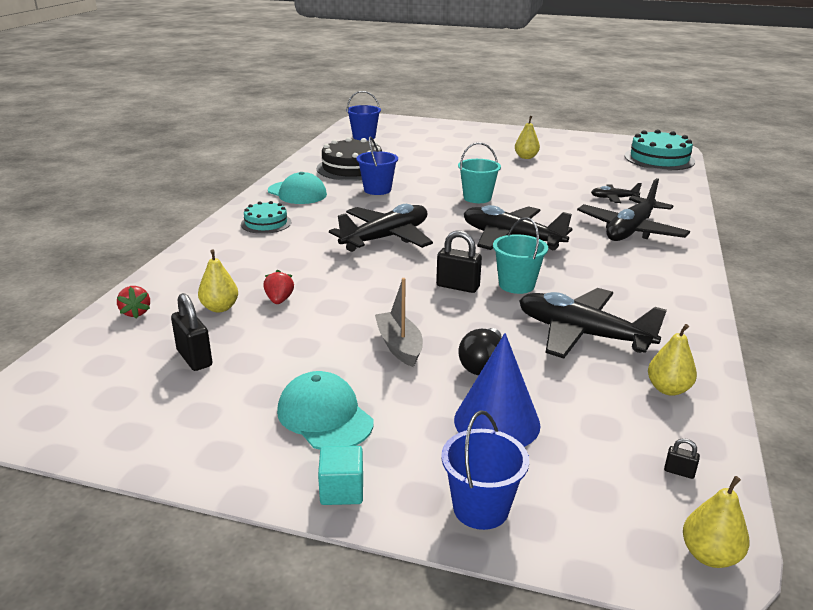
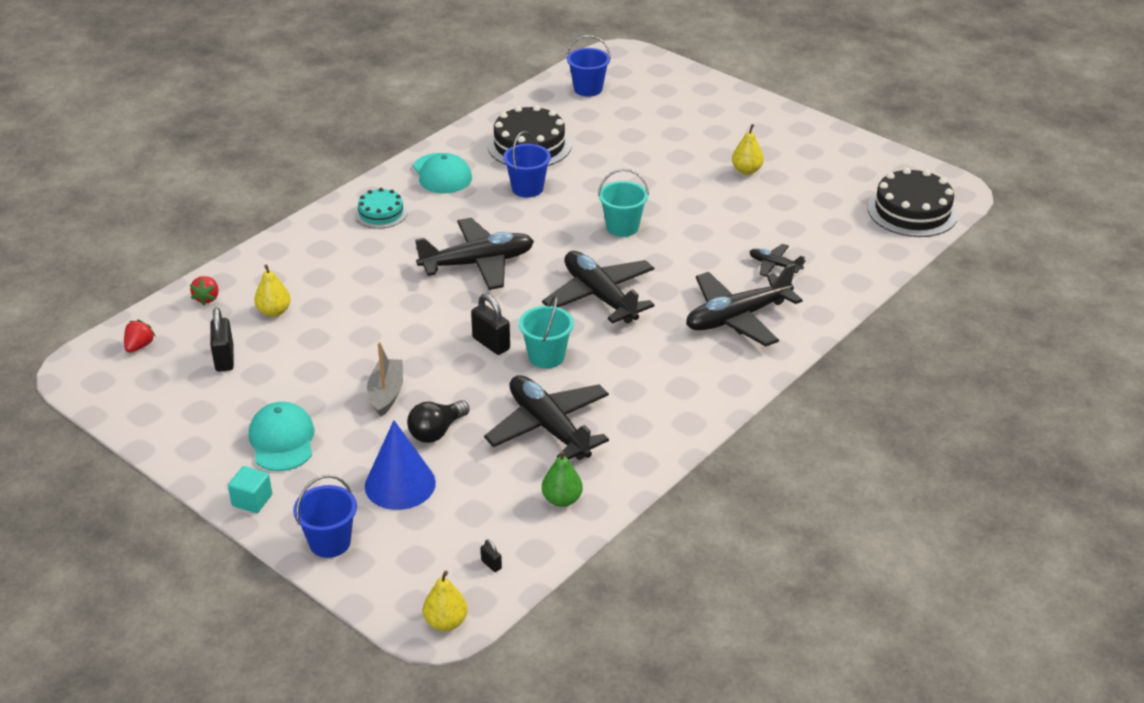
camera: 25 degrees right, 10 degrees up
(279, 300) = (327, 316): red strawberry -> red strawberry (139, 346)
(659, 159) = (912, 211): turquoise cake -> black cake
(668, 389) = (562, 499): yellow pear -> green pear

